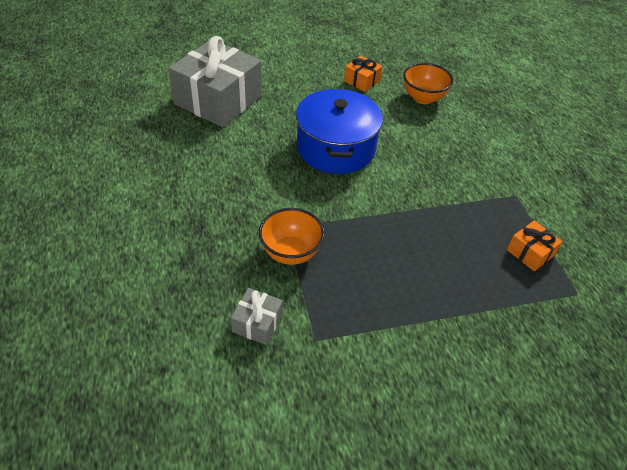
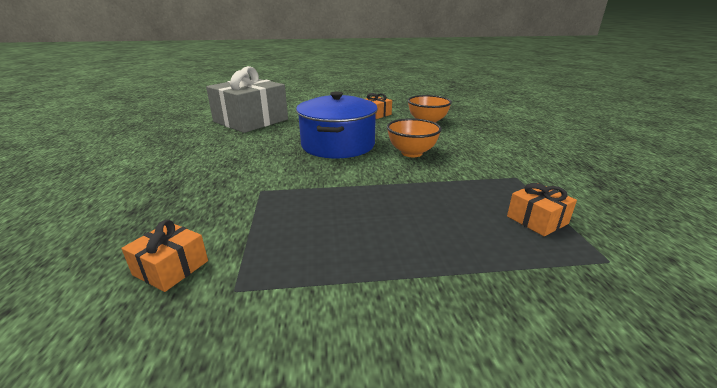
camera: 10 degrees right, 20 degrees down
(257, 323) = (171, 268): grey gift -> orange gift
(291, 253) = (253, 209): orange bowl -> orange bowl (411, 153)

